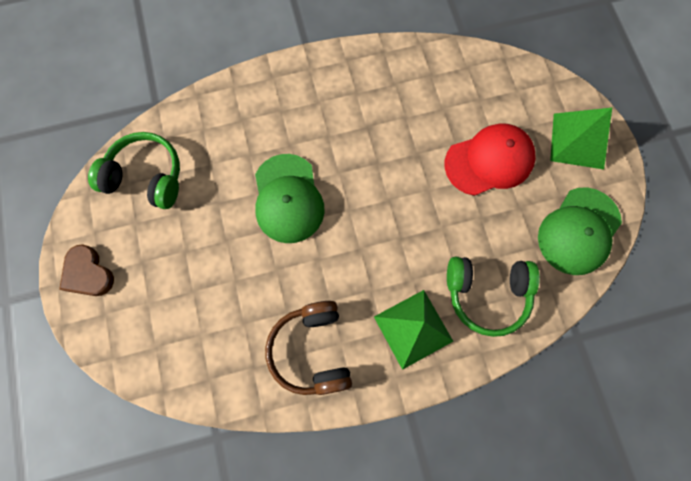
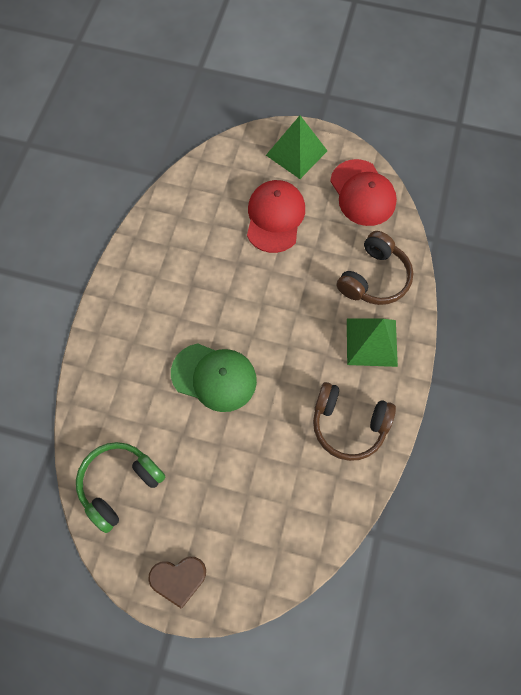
camera: 60 degrees left, 5 degrees down
(487, 294) = (374, 278): green headphones -> brown headphones
(579, 231) = (362, 193): green cap -> red cap

